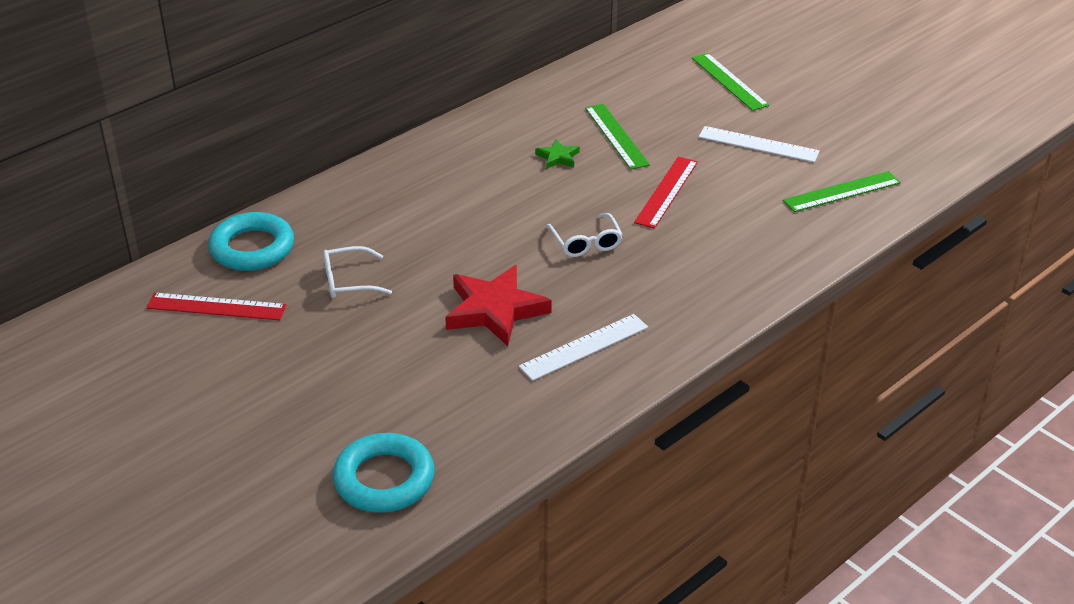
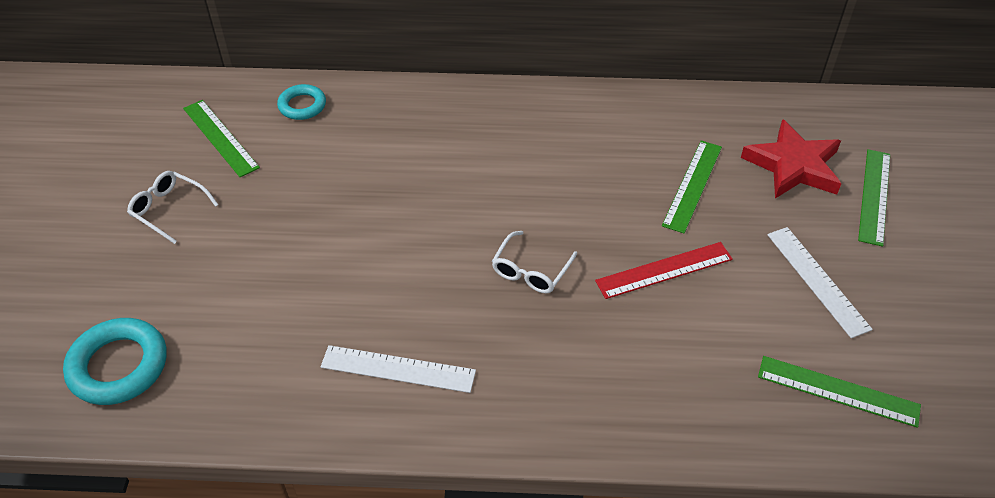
camera: 45 degrees right, 10 degrees up
(216, 307) = (220, 137): red ruler -> green ruler
(252, 248) = (302, 106): turquoise ring -> turquoise ring, size x0.62
(349, 281) = (322, 178): white glasses -> white glasses (169, 210)
(495, 310) = (381, 280): red star -> red star (793, 166)
(558, 157) = (616, 173): green star -> none

